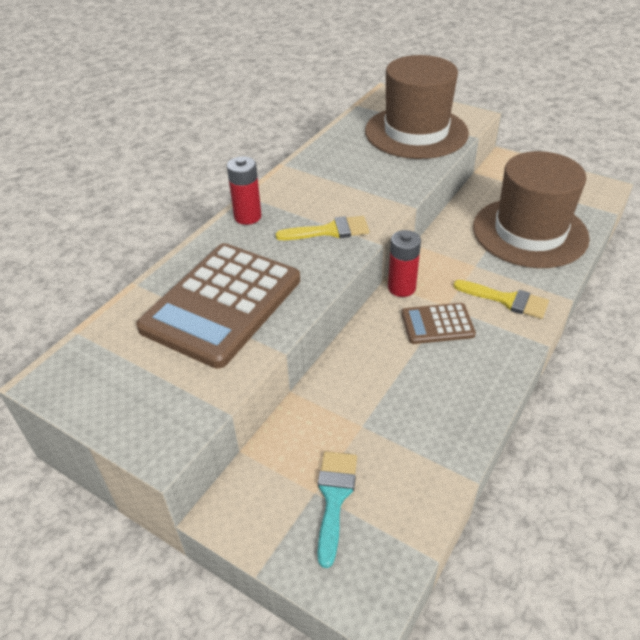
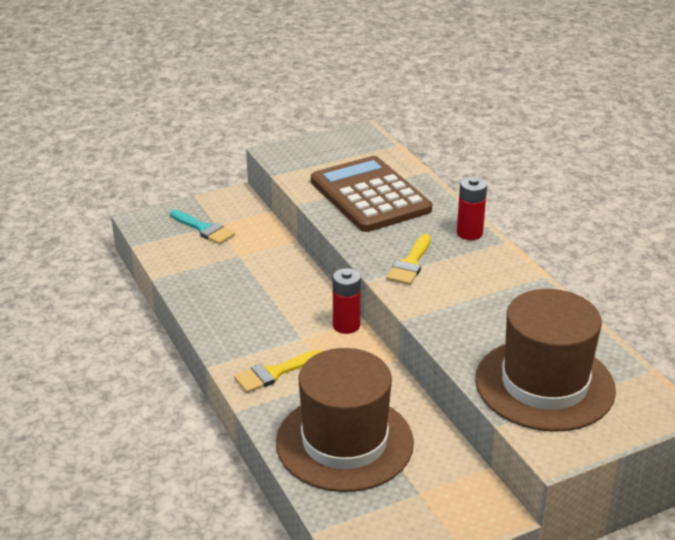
camera: 120 degrees right, 10 degrees down
(437, 324) = (287, 324): brown calculator -> none

